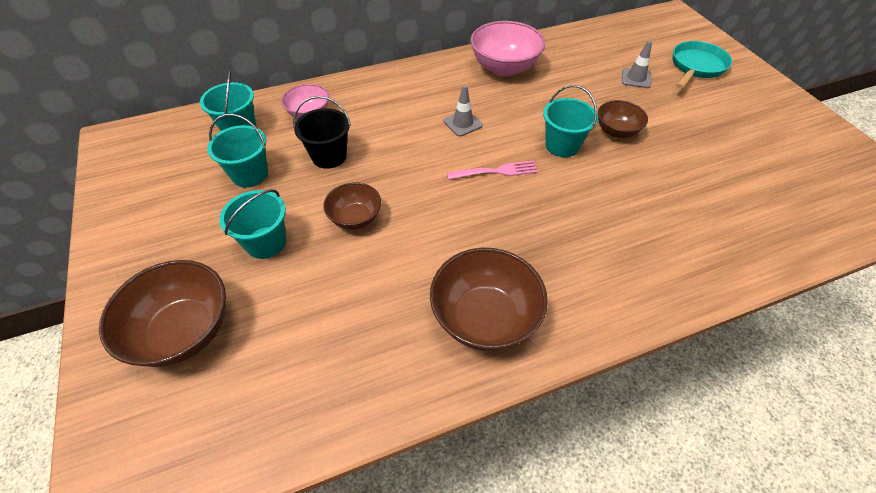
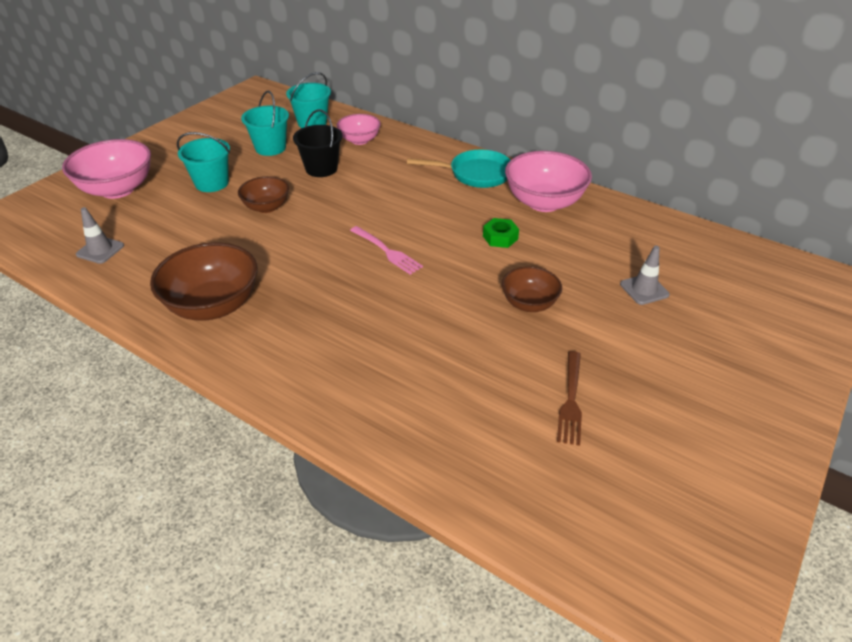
camera: 55 degrees right, 10 degrees down
(184, 331) = (117, 189): brown bowl -> pink bowl
(462, 123) = (431, 211): grey traffic cone -> grey traffic cone (100, 250)
(529, 107) = (500, 237): none -> green nut
(562, 145) = (465, 276): turquoise bucket -> none
(696, 67) = (736, 330): turquoise pan -> turquoise pan (476, 174)
(725, 162) = (571, 400): none -> brown fork

